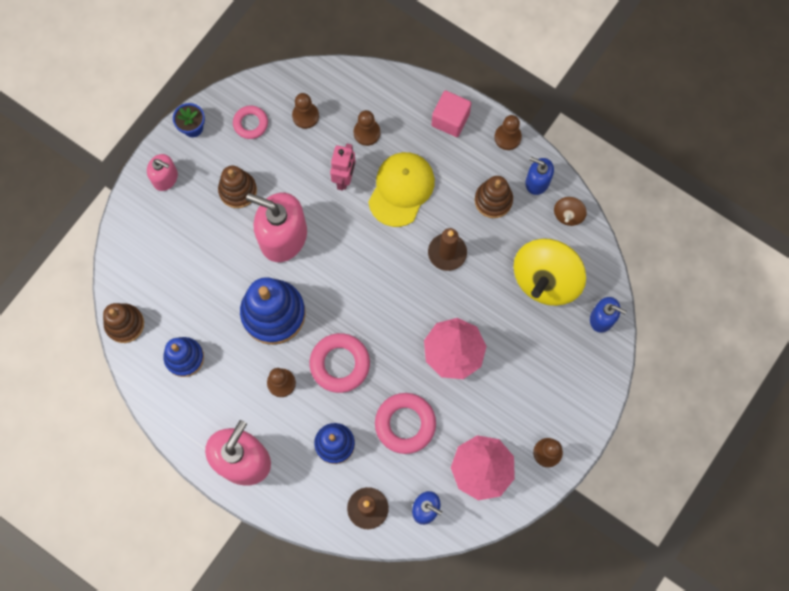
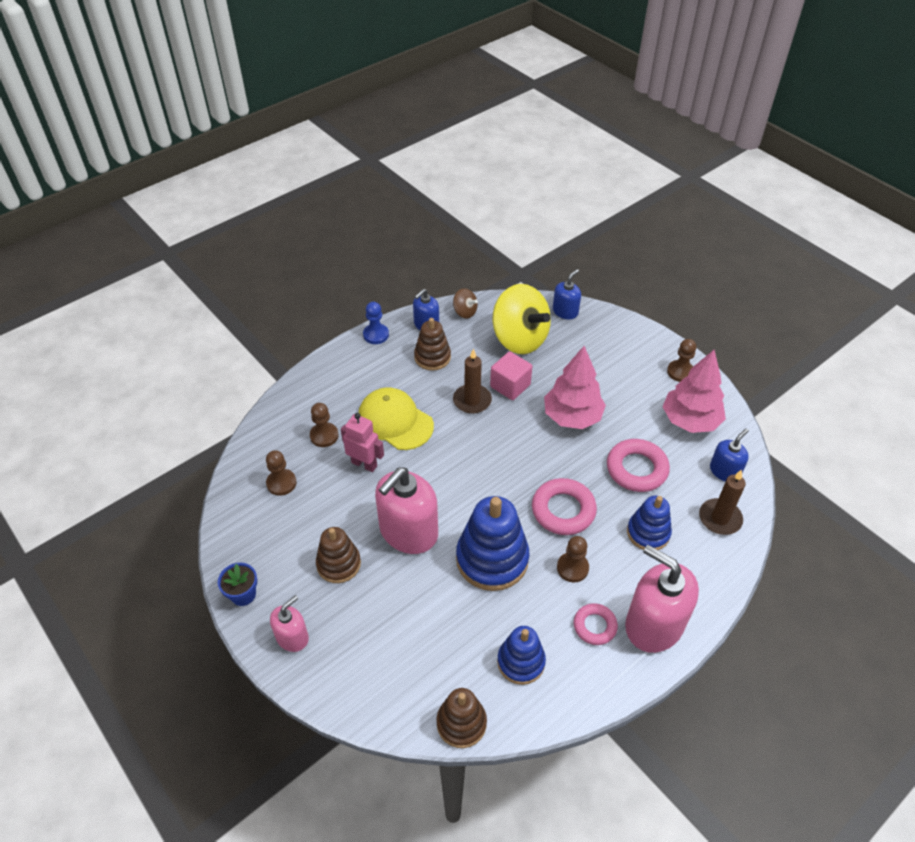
camera: 75 degrees left, 25 degrees down
(250, 123) = (266, 535): pink ring -> pink ring (594, 626)
(450, 120) = (340, 370): pink cube -> pink cube (510, 386)
(507, 137) = (376, 335): brown pawn -> blue pawn

